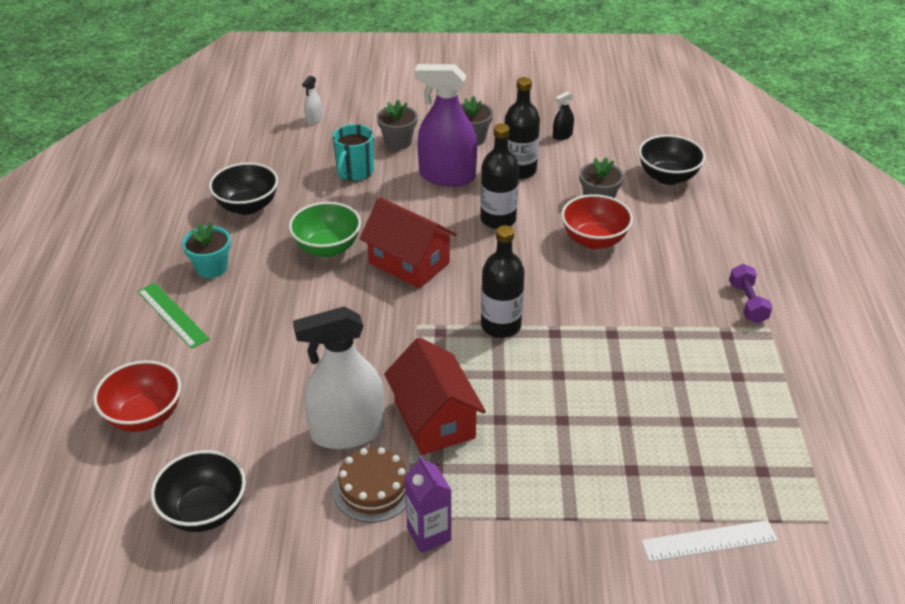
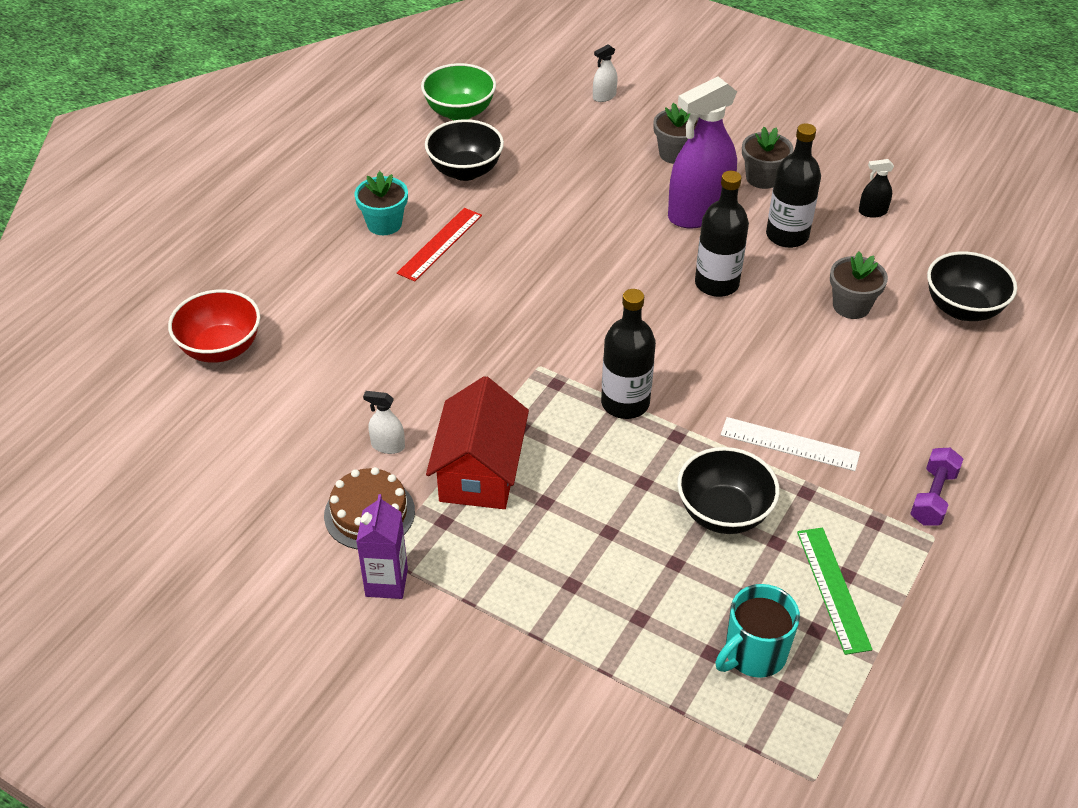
camera: 30 degrees right, 5 degrees up
(172, 315) = (314, 258): green ruler -> green ruler (833, 589)
(204, 511) = (207, 463): black bowl -> black bowl (723, 513)
(270, 266) = (440, 244): none -> red ruler
(327, 248) = (511, 246): green bowl -> green bowl (459, 112)
(347, 431) = (388, 446): white spray bottle -> white spray bottle, size x0.42
(354, 172) = (602, 172): turquoise mug -> turquoise mug (753, 654)
(409, 263) = (581, 295): red house -> none
(447, 176) = (699, 213): purple spray bottle -> purple spray bottle turned 75 degrees counterclockwise
(594, 240) = (808, 350): red bowl -> none
(709, 541) = (661, 732): white ruler -> white ruler (789, 444)

